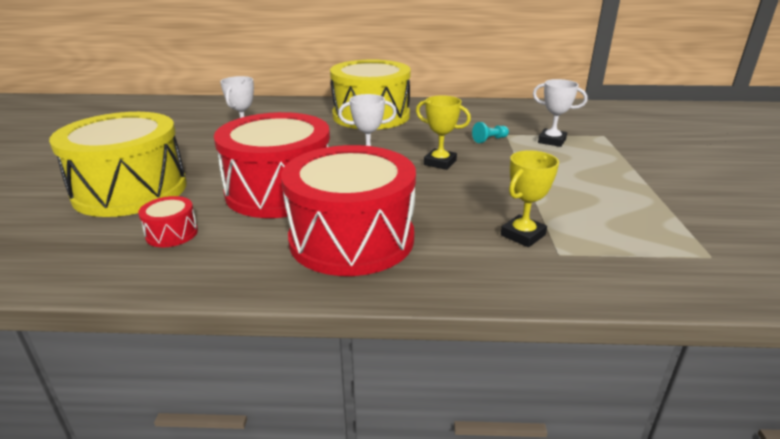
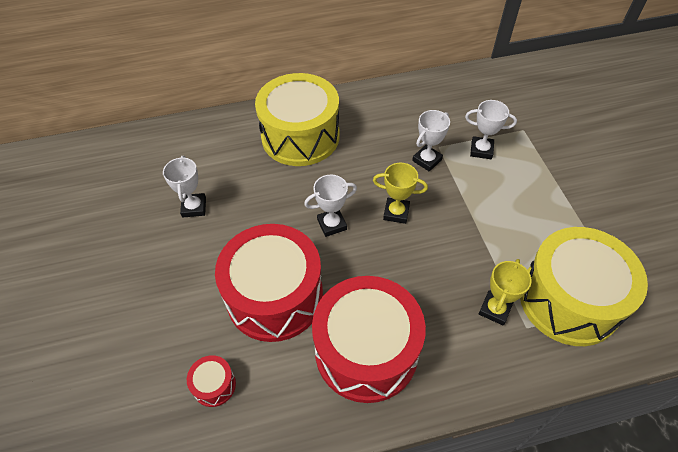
camera: 15 degrees left, 25 degrees up
(130, 190) = (136, 330): yellow drum -> yellow drum (569, 300)
(489, 140) = (427, 160): turquoise pawn -> white trophy

